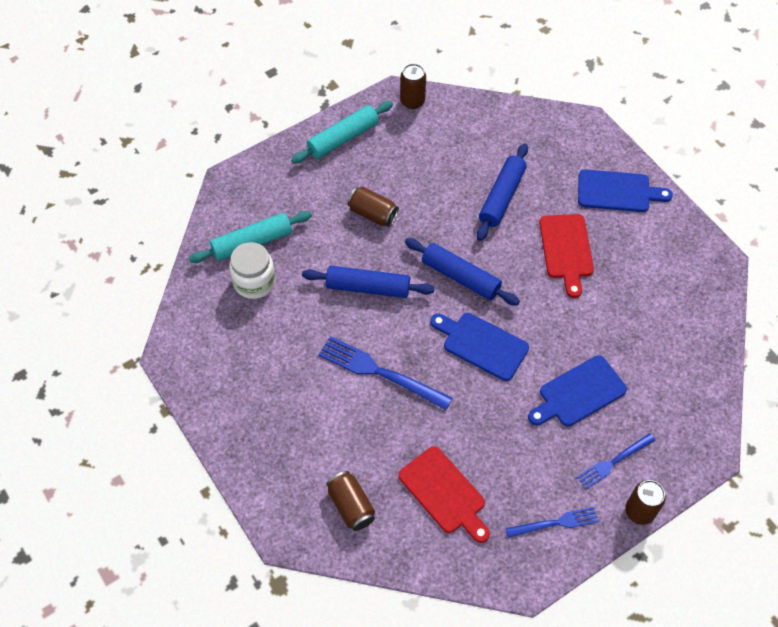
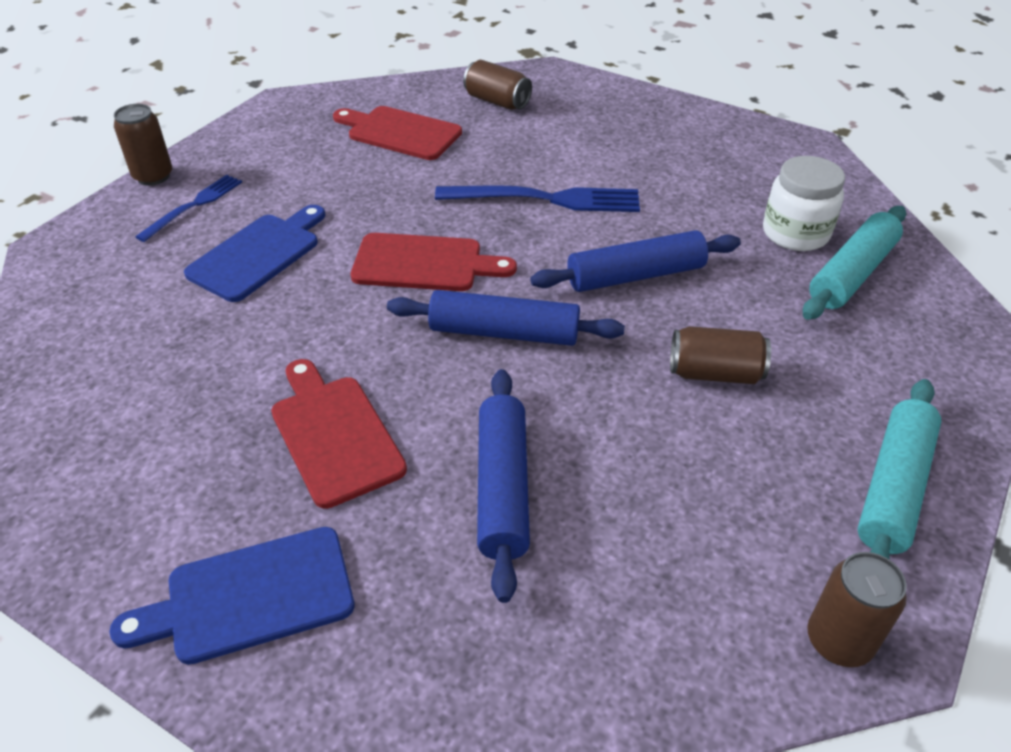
camera: 155 degrees right, 15 degrees down
(482, 344) = (424, 264): blue cutting board -> red cutting board
(555, 523) = (258, 144): blue fork -> none

